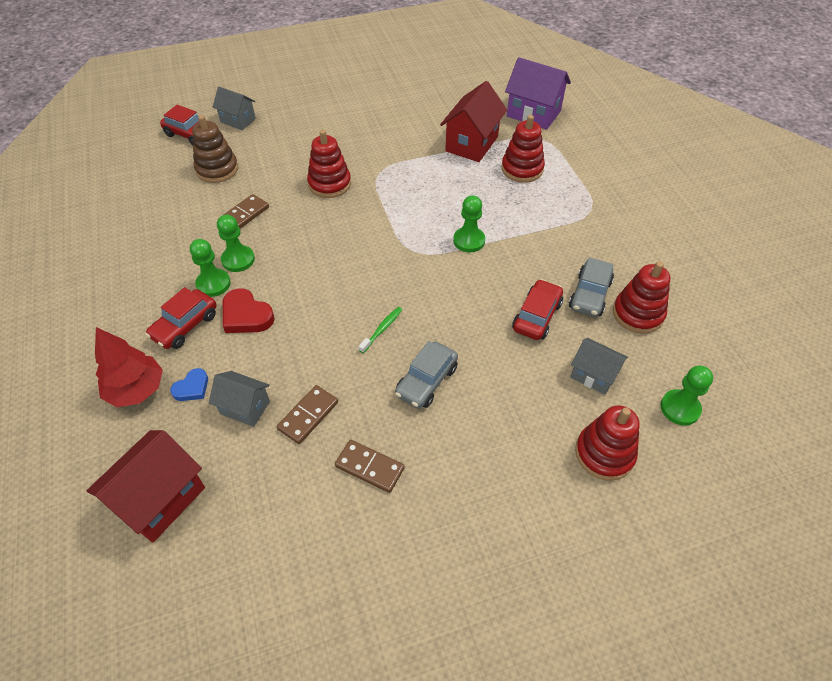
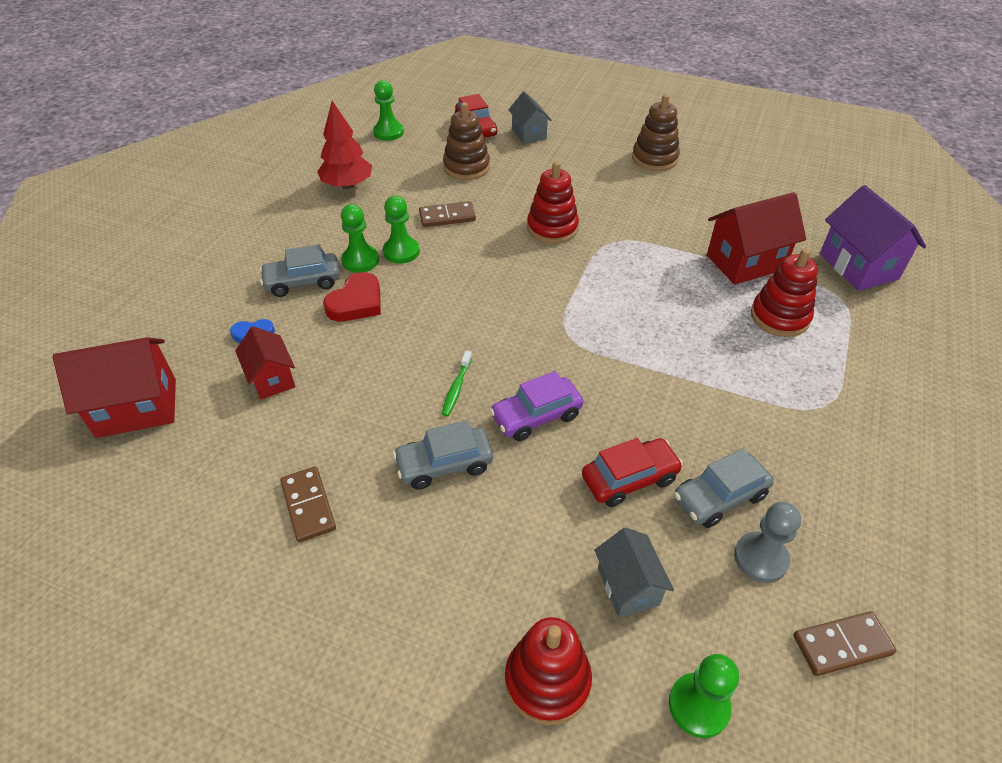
camera: 40 degrees right, 5 degrees down
(136, 390) = (215, 310): red tree -> red tree (347, 185)
(185, 326) = (303, 282): red car -> grey car
(245, 408) = (271, 379): grey house -> red house
(246, 315) = (356, 302): red heart -> red heart turned 135 degrees counterclockwise
(308, 416) = (310, 421): brown domino -> brown domino (842, 645)
(347, 98) = (654, 158): none -> brown stacking toy
(382, 329) = (456, 388): green toothbrush -> green toothbrush turned 120 degrees clockwise
(449, 314) = (536, 416): none -> purple car
(469, 241) = (636, 356): green pawn -> green pawn (388, 132)
(638, 314) = (760, 558): red stacking toy -> grey pawn

